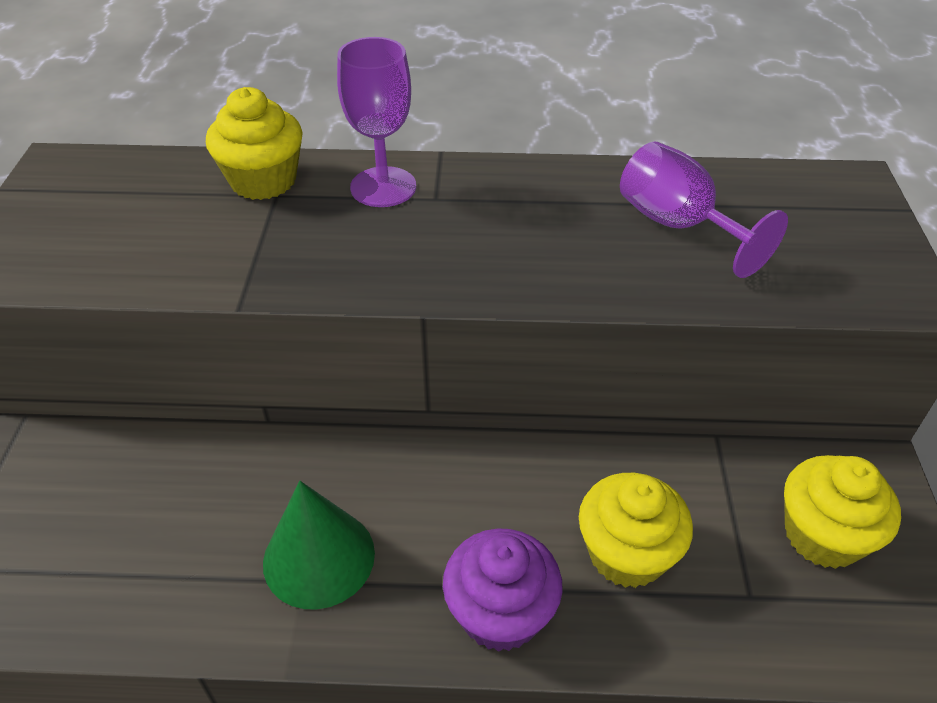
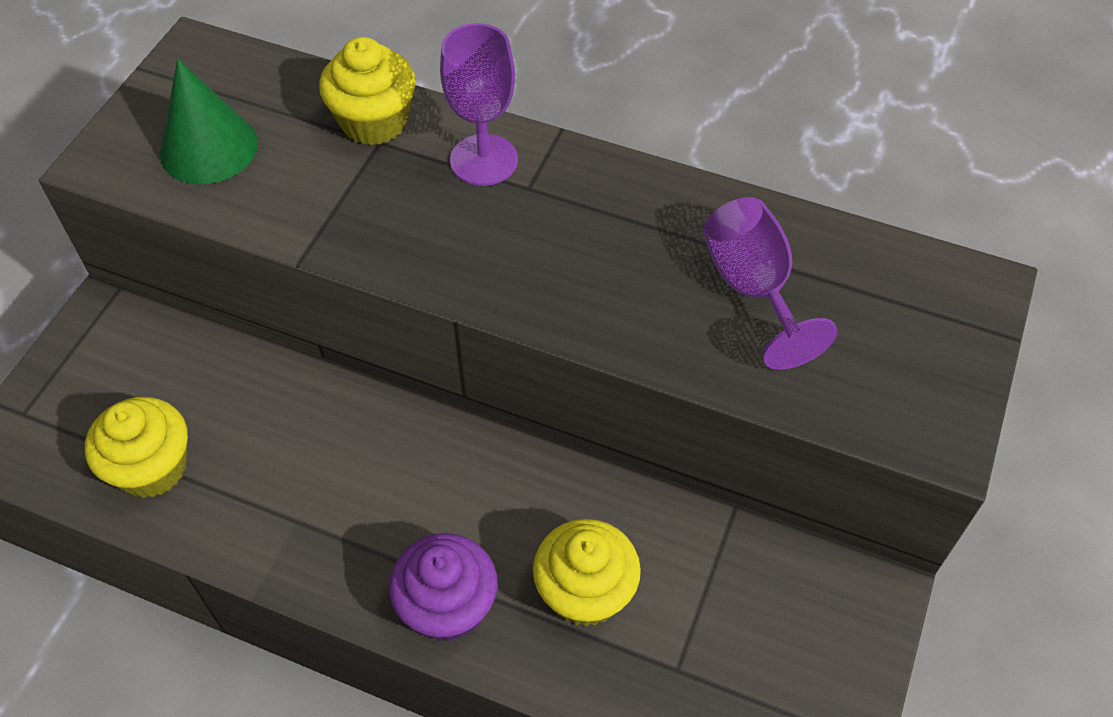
camera: 20 degrees right, 10 degrees up
(319, 557) = (317, 504): green cone -> green cone (209, 147)
(822, 535) = (780, 638): yellow cupcake -> yellow cupcake (152, 467)

